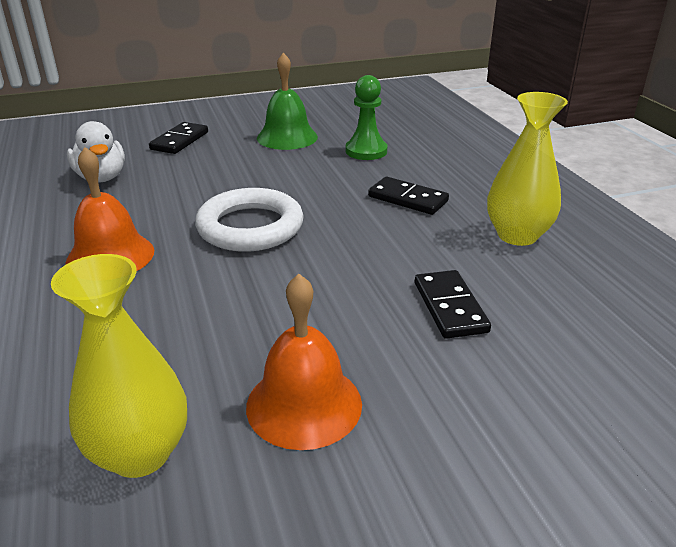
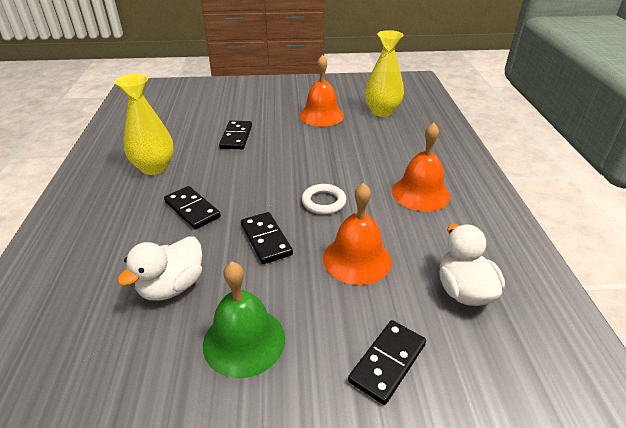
camera: 165 degrees left, 5 degrees up
(203, 184) = (357, 259): none -> orange bell
(250, 227) = (323, 202): white ring -> white ring, size x0.56
(304, 186) = (266, 240): none -> black domino
(366, 151) = (172, 286): green pawn -> white duck

